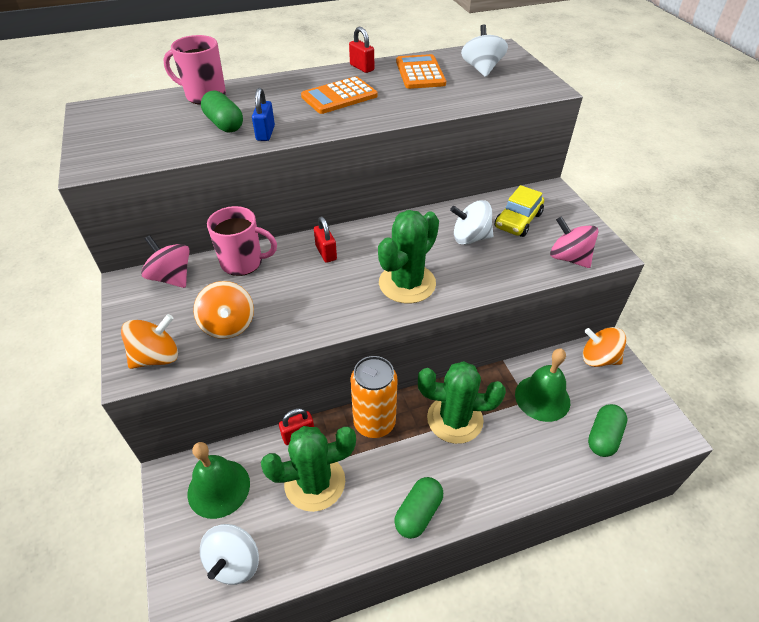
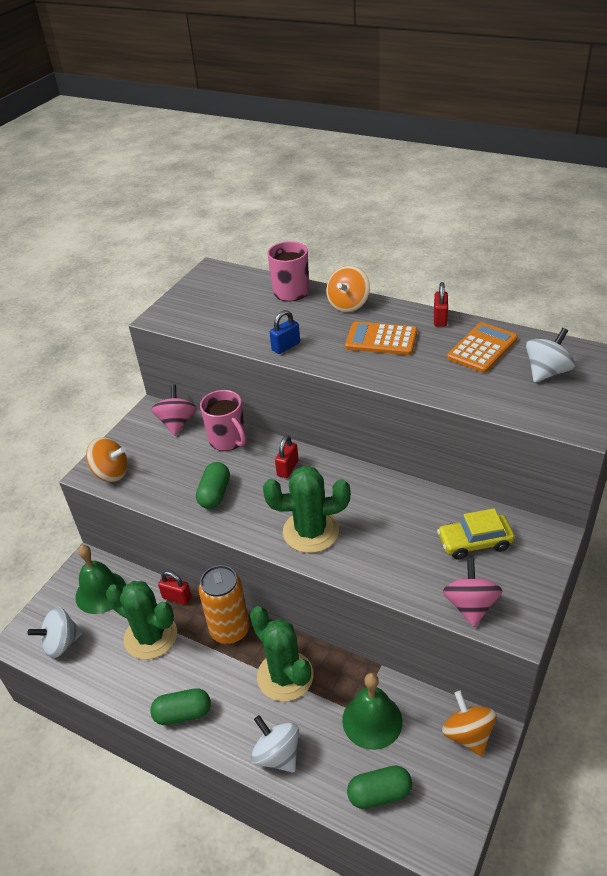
camera: 50 degrees right, 5 degrees down
(224, 124) = (271, 324): green capsule -> green capsule (215, 494)
(228, 325) = (168, 479): orange spinning top -> orange spinning top (348, 305)
(470, 238) = (410, 529): white spinning top -> white spinning top (277, 755)

